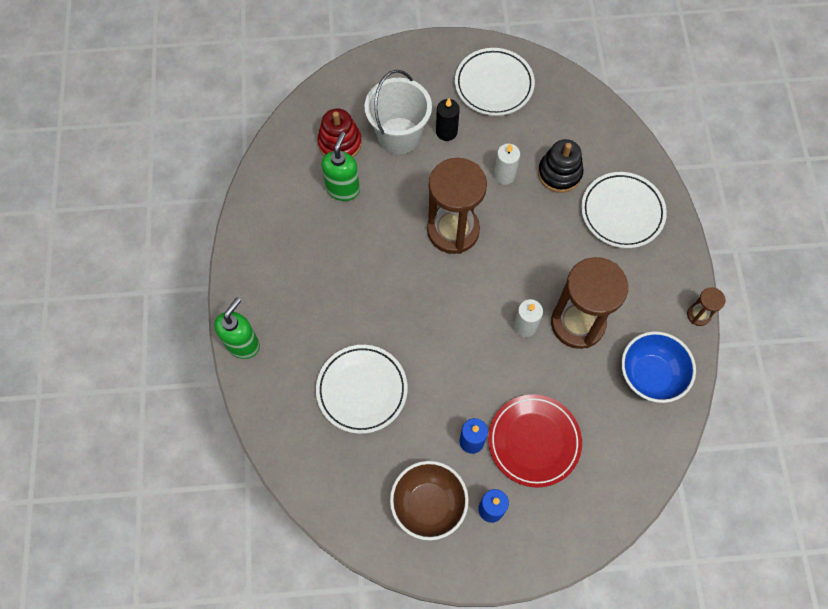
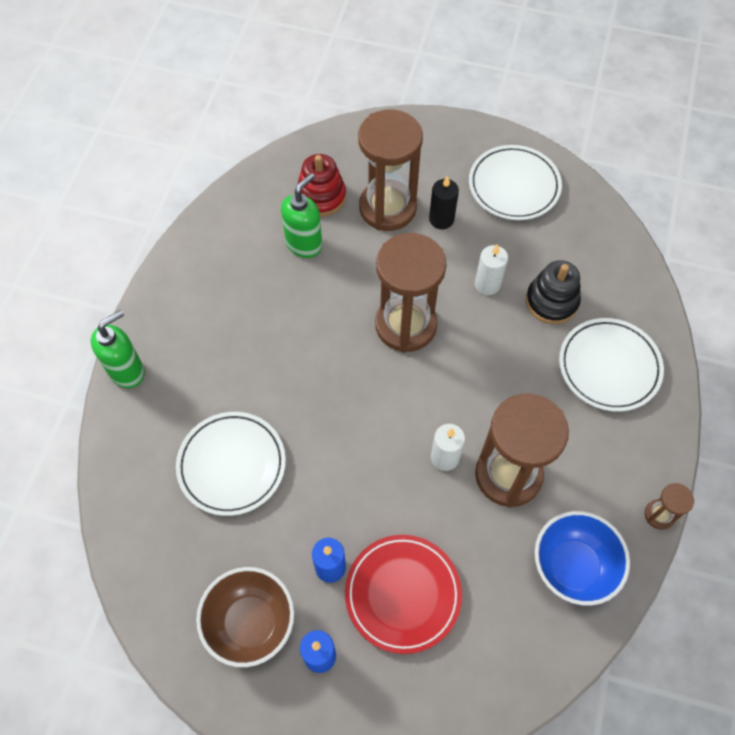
camera: 20 degrees right, 5 degrees down
(399, 136) = (387, 208): white bucket -> brown hourglass

